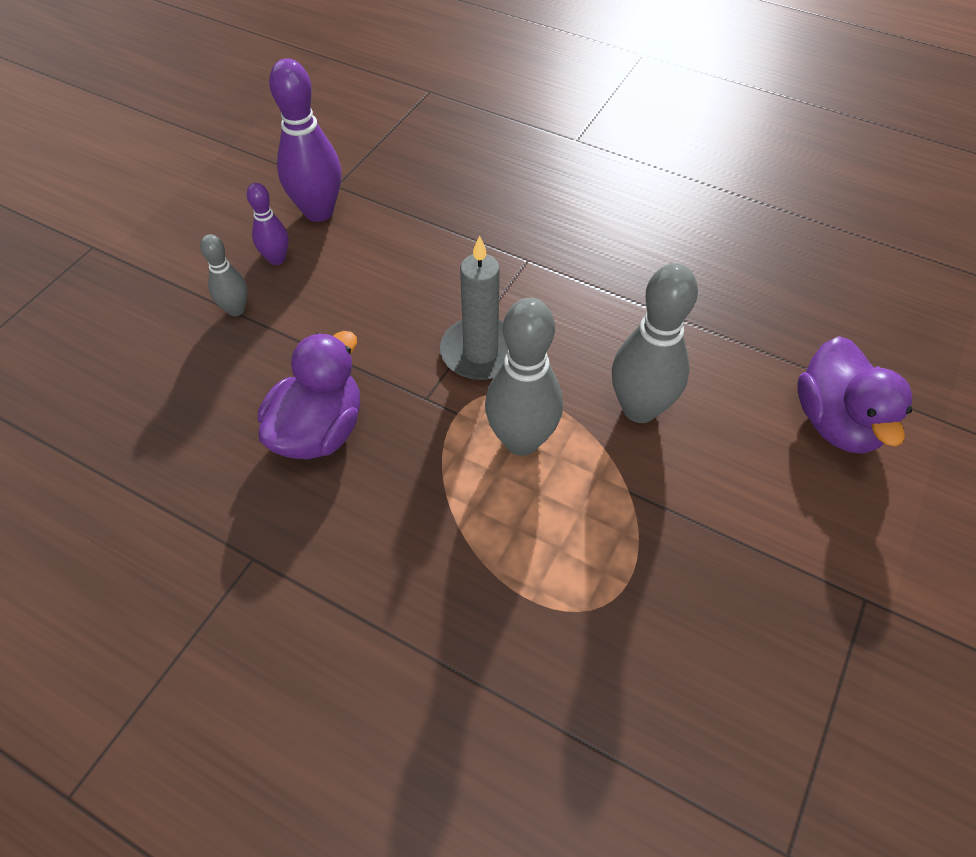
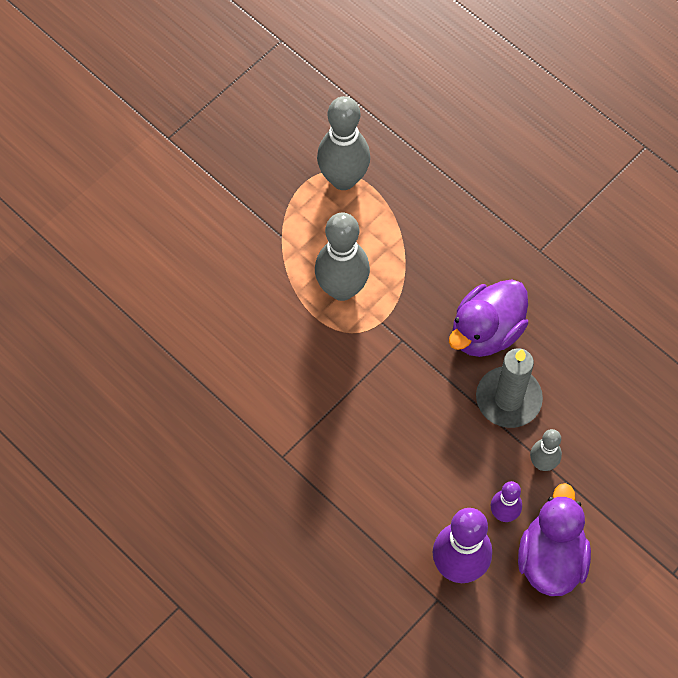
camera: 165 degrees left, 10 degrees up
(480, 352) = (350, 370): grey candle -> grey candle (508, 399)
(639, 408) = (247, 293): grey bowling pin -> grey bowling pin (343, 179)
(836, 422) = (113, 248): purple duck -> purple duck (551, 558)

